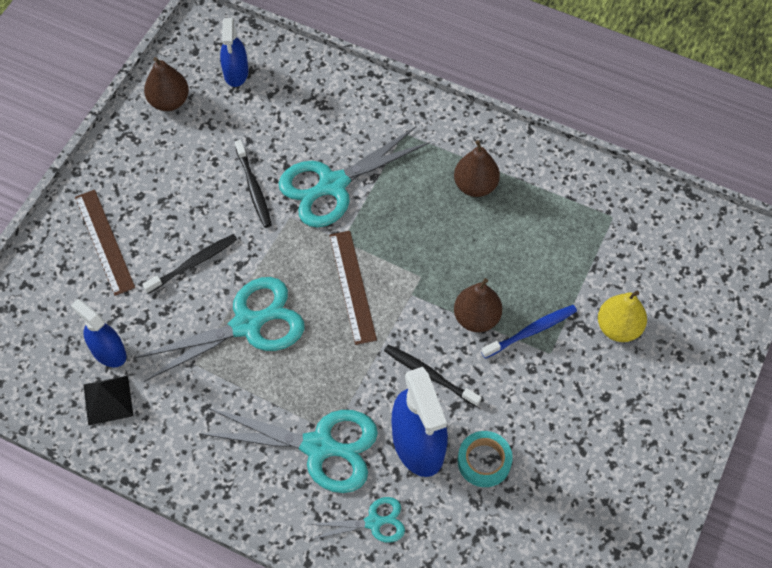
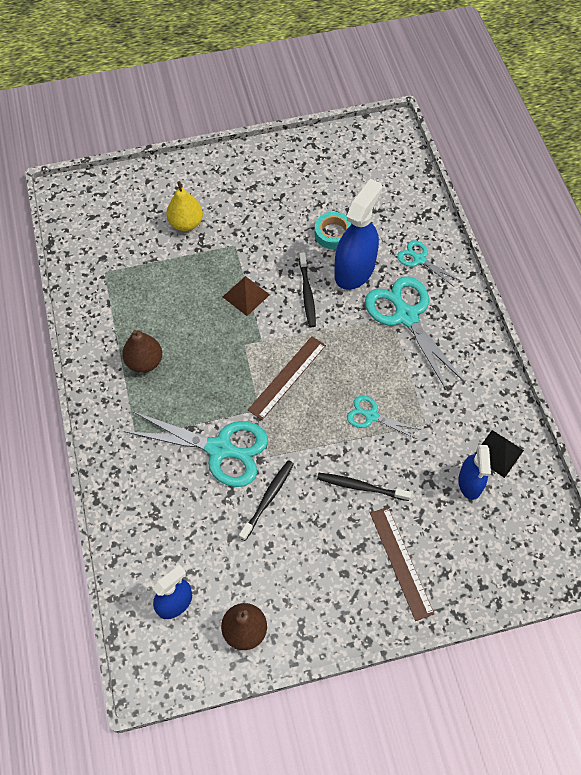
camera: 130 degrees left, 0 degrees up
(105, 241) = (400, 562): brown ruler -> brown ruler turned 45 degrees counterclockwise
(247, 325) = (371, 416): turquoise scissors -> turquoise scissors, size x0.52
(476, 318) = (246, 295): brown pear -> brown pyramid
(531, 331) = (228, 263): blue toothbrush -> none

